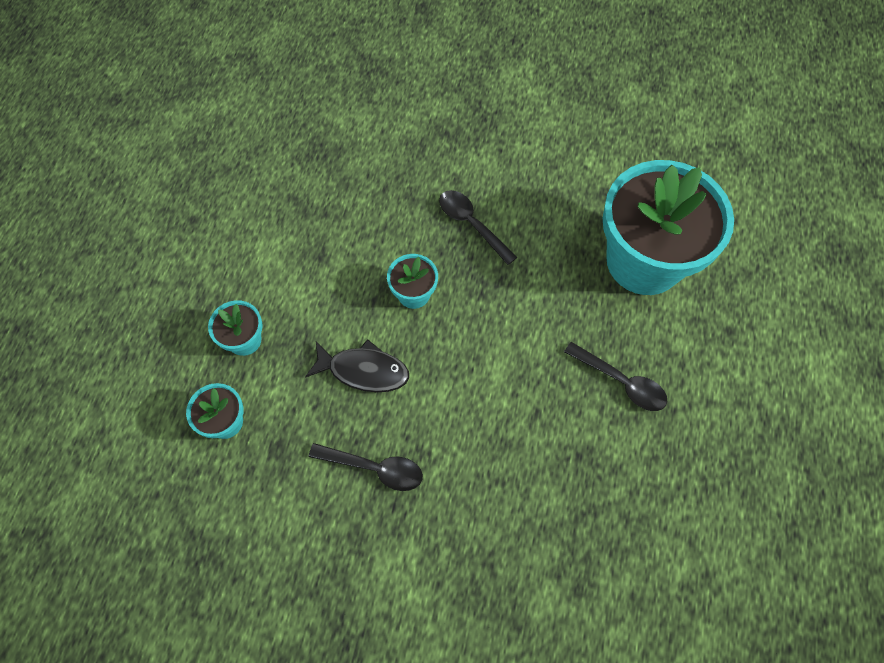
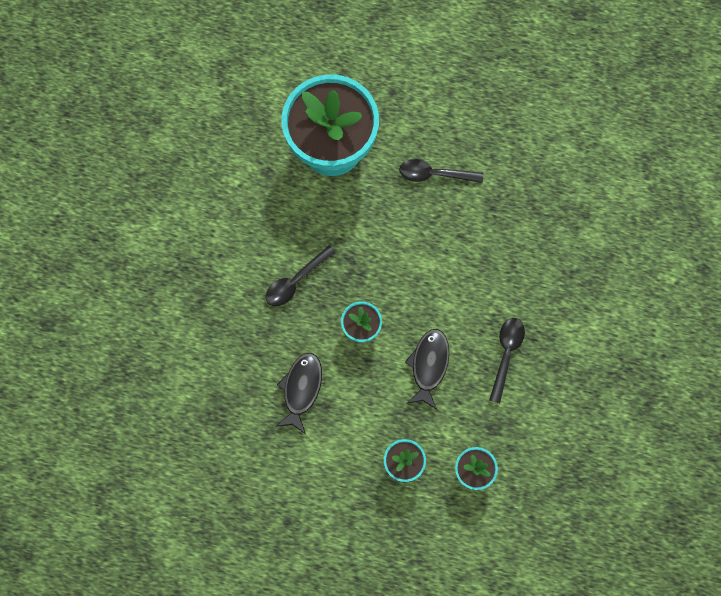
camera: 90 degrees left, 10 degrees up
(342, 231) = (301, 389): none -> black fish
(621, 382) = (435, 174): black spoon -> black spoon turned 120 degrees counterclockwise

